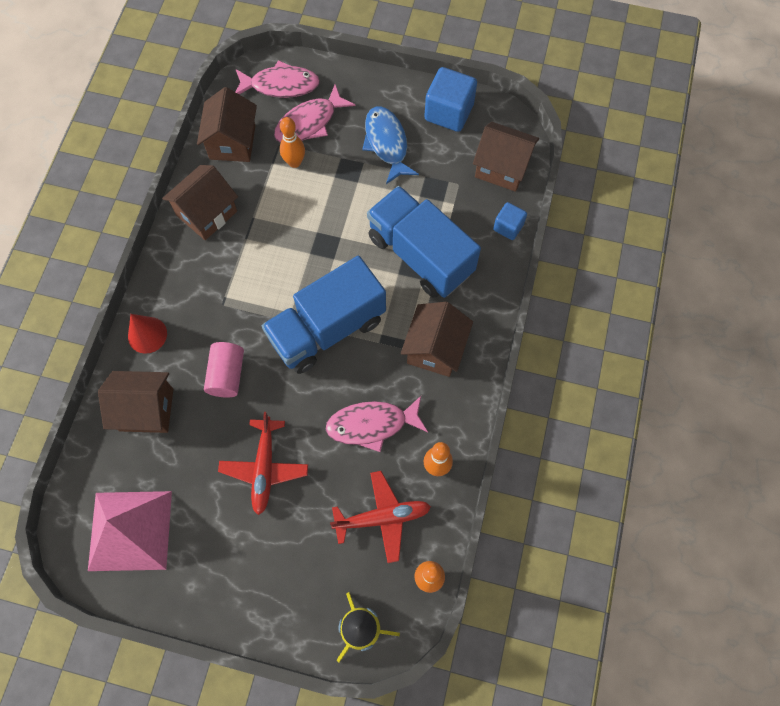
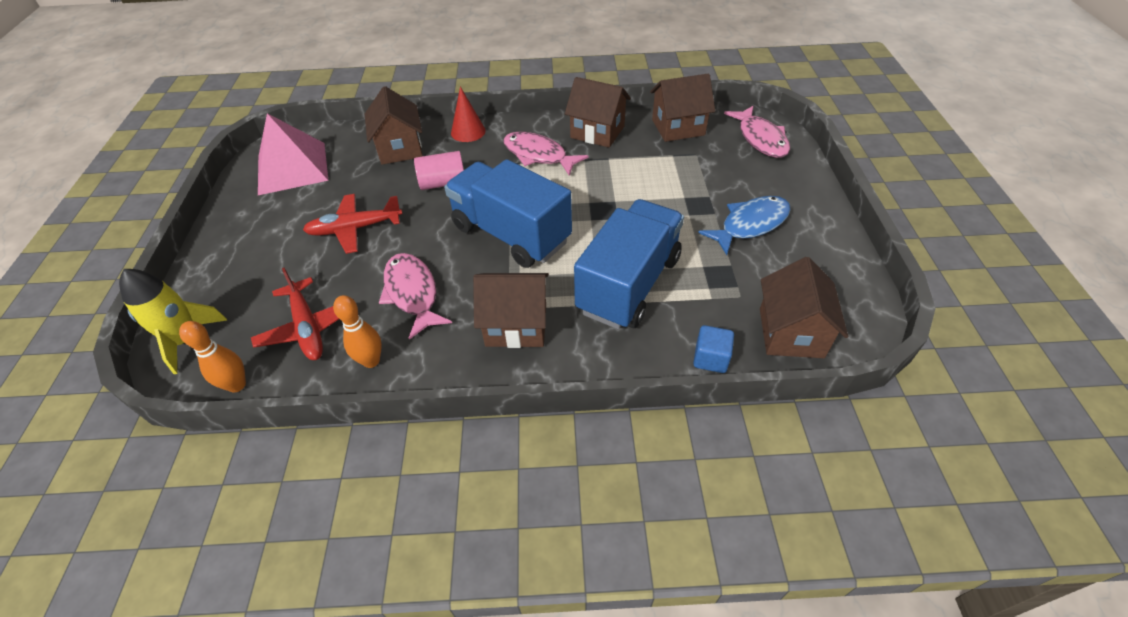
camera: 75 degrees right, 20 degrees down
(294, 162) = (682, 168): orange bowling pin -> none
(309, 123) = (733, 166): pink fish -> pink fish (538, 155)
(449, 112) = (830, 265): blue cube -> none

